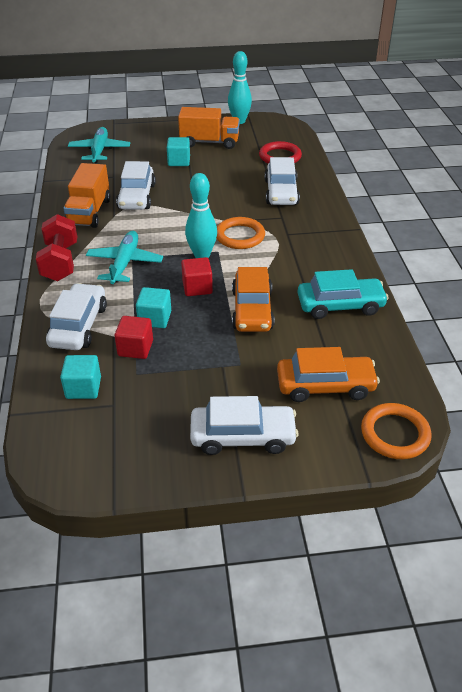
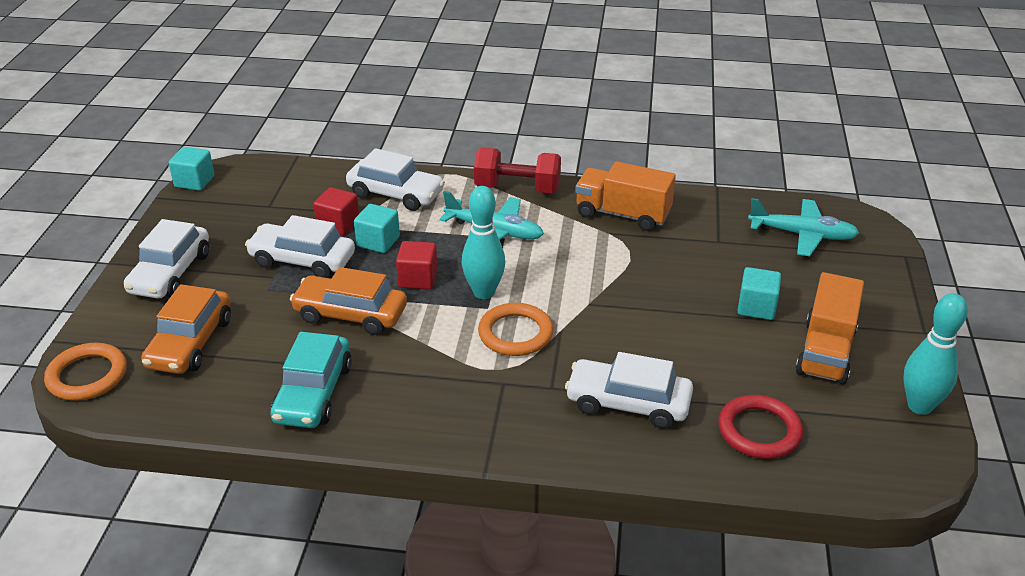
camera: 105 degrees right, 5 degrees down
(83, 388) = (302, 191): turquoise cube -> turquoise cube (194, 181)
(136, 196) = (653, 255): white car -> white car (302, 260)

